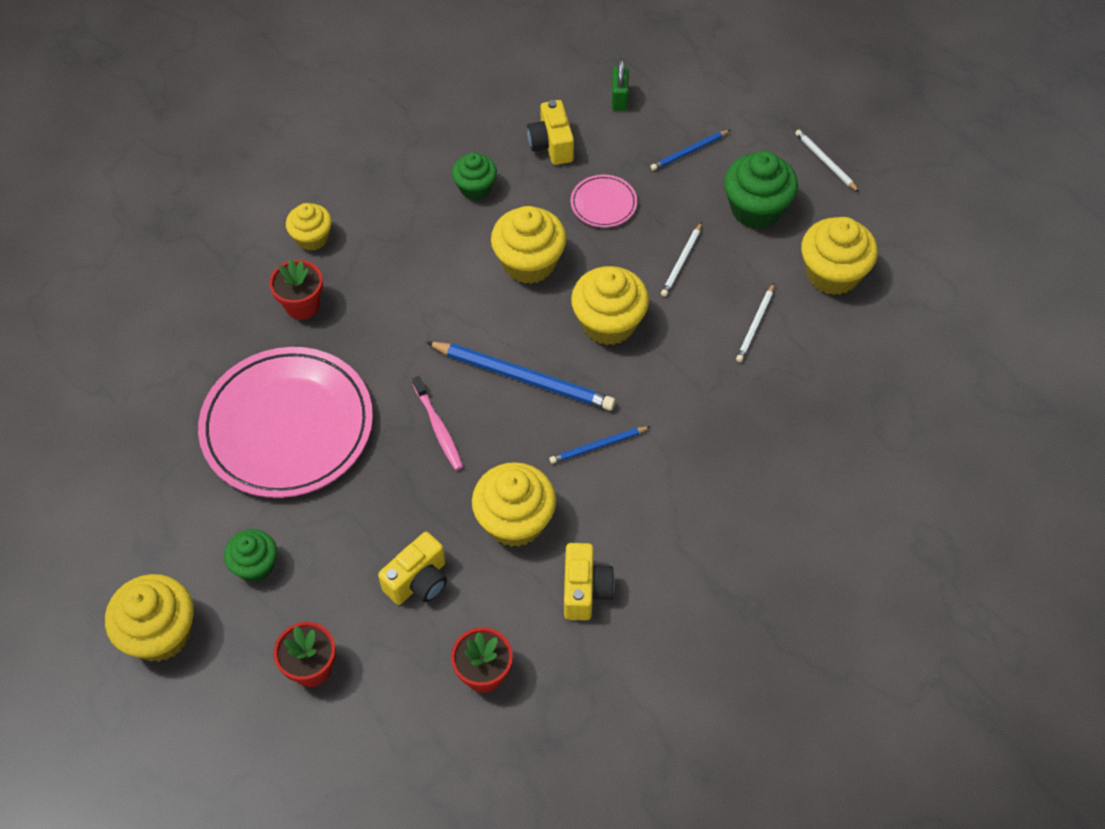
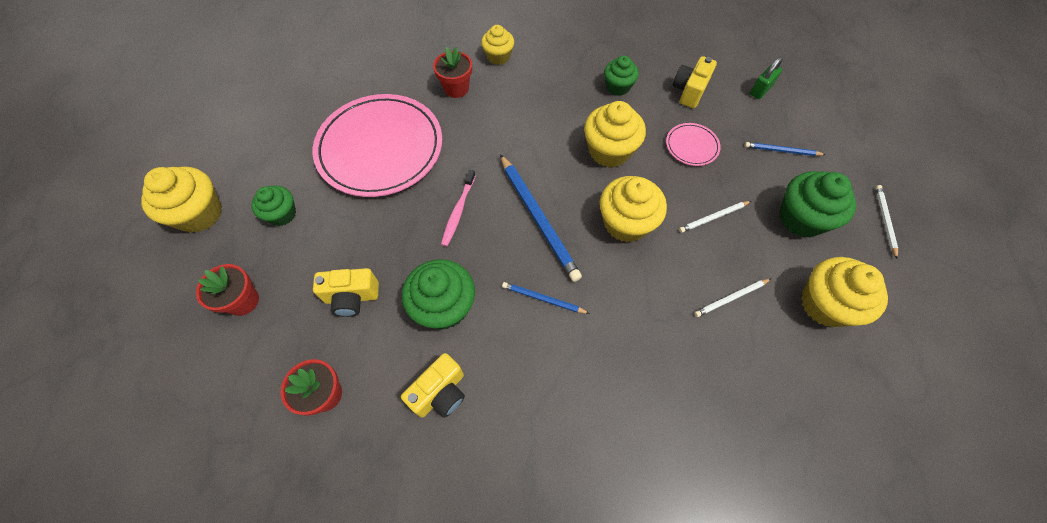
camera: 40 degrees right, 5 degrees up
(515, 521) = (444, 306): yellow cupcake -> green cupcake

